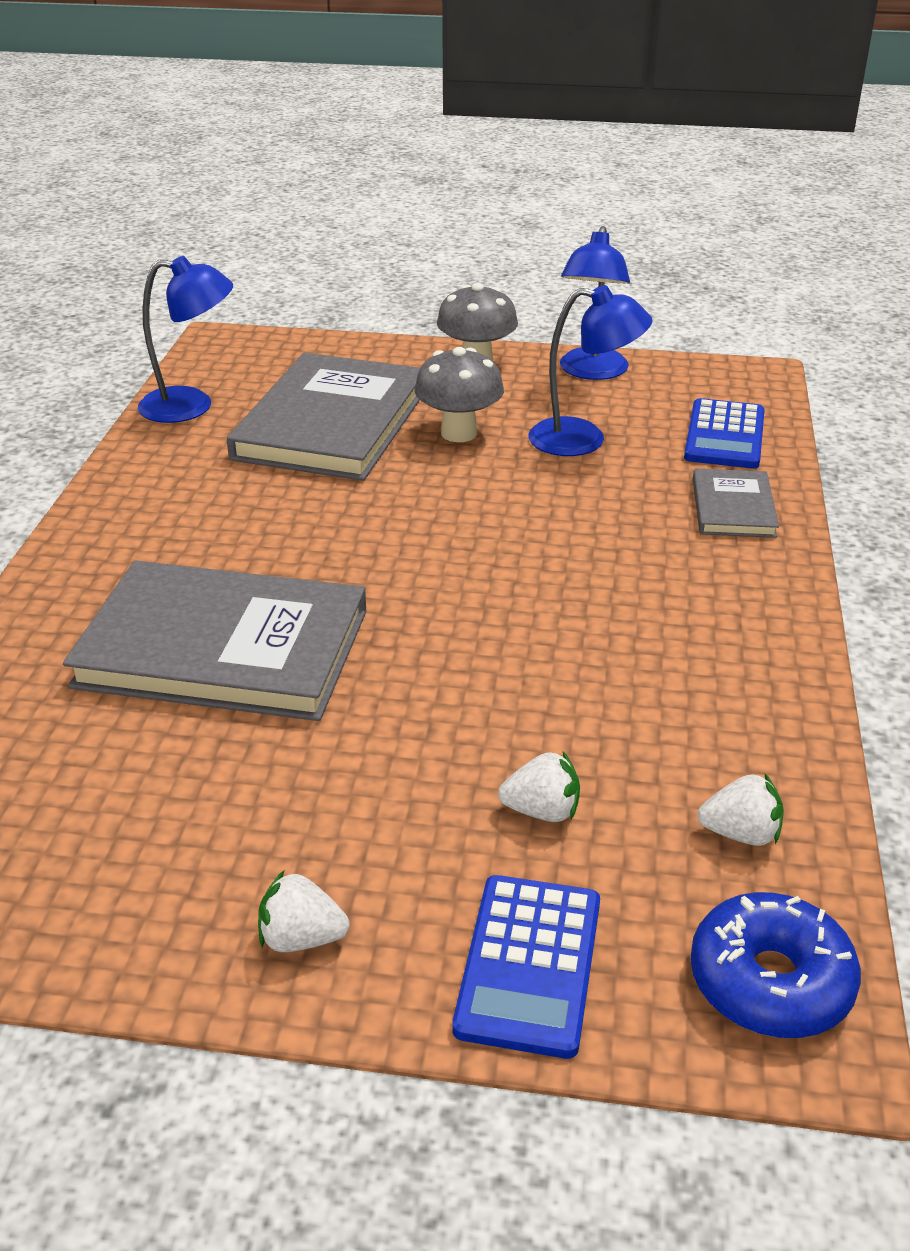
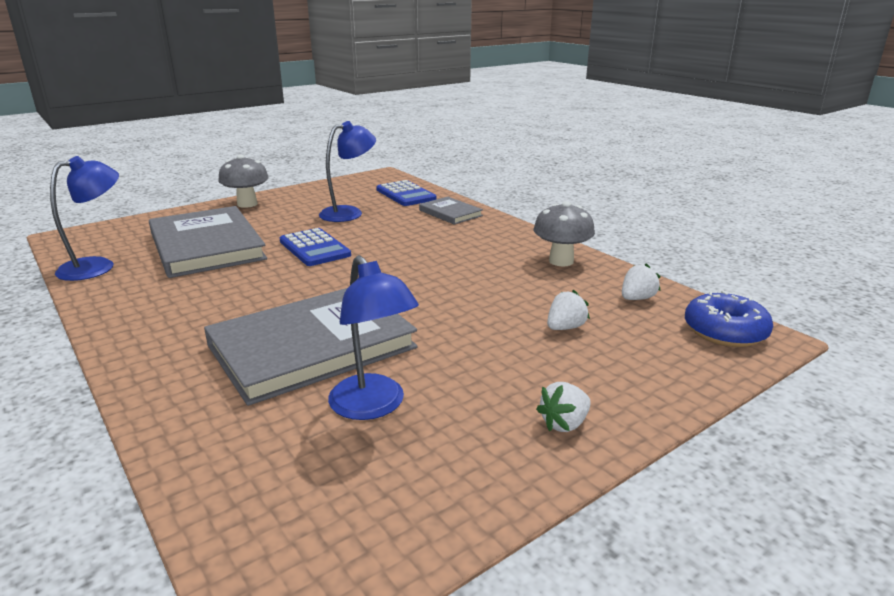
camera: 45 degrees left, 10 degrees down
(459, 433) = (285, 228): grey mushroom -> grey mushroom (561, 261)
(529, 965) = (656, 374): blue calculator -> blue calculator (315, 248)
(591, 372) = (310, 192): blue lamp -> blue lamp (373, 406)

